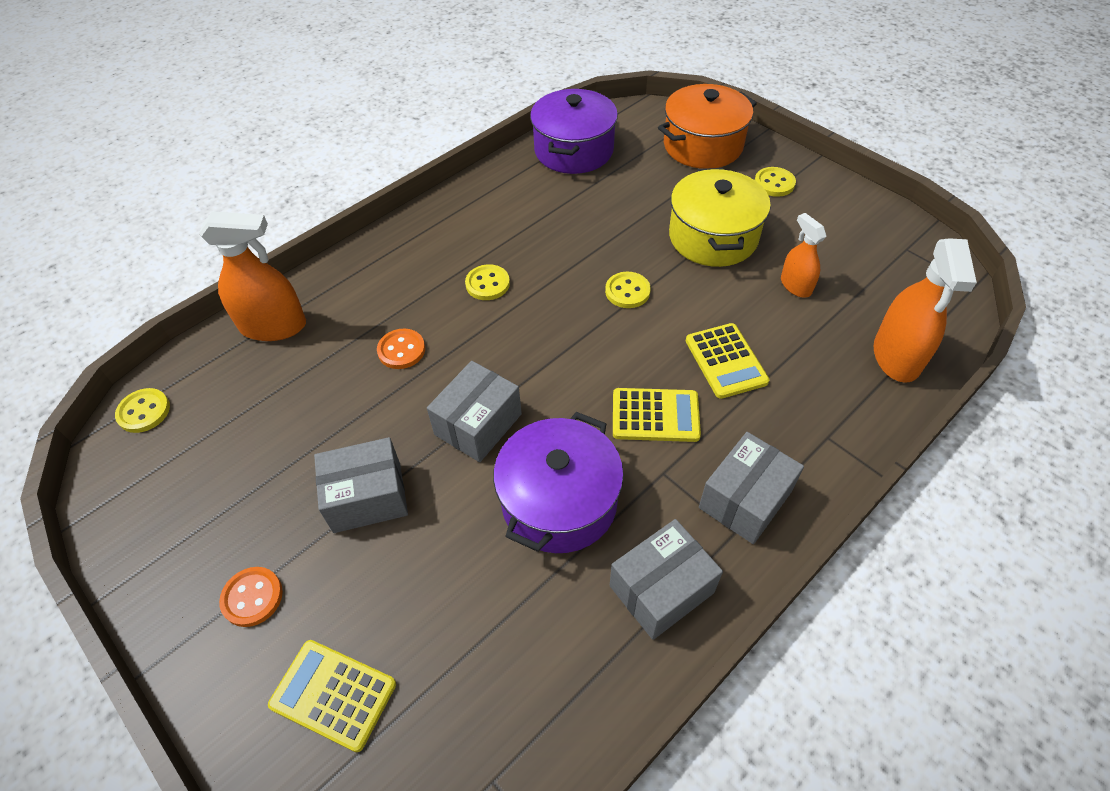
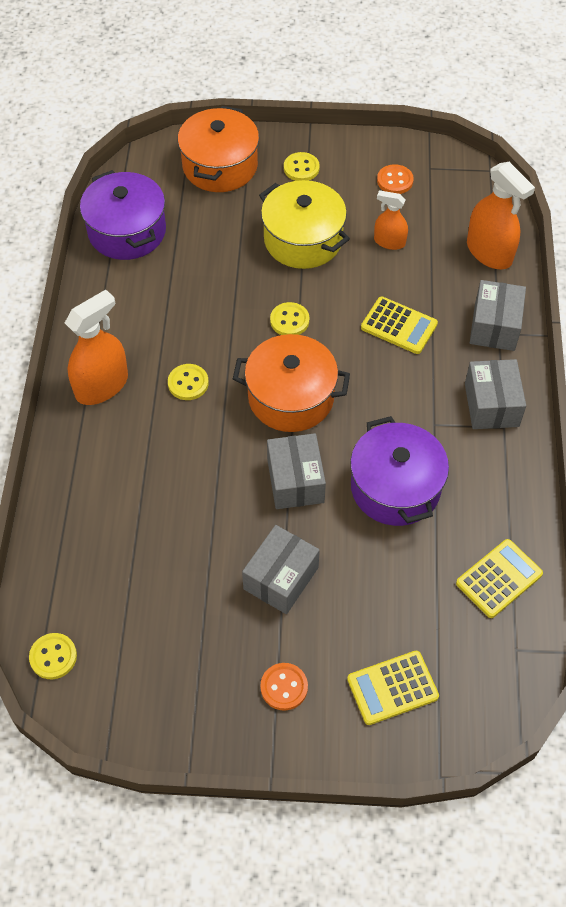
camera: 45 degrees left, 5 degrees up
(273, 326) = (67, 528): orange spray bottle -> orange spray bottle (102, 386)
(401, 350) = (185, 473): orange button -> orange button (395, 181)
(556, 352) = (291, 397): none -> orange pot
(655, 415) = (394, 393): yellow calculator -> yellow calculator (499, 579)
(661, 589) = (498, 489): grey box -> grey box (494, 326)

